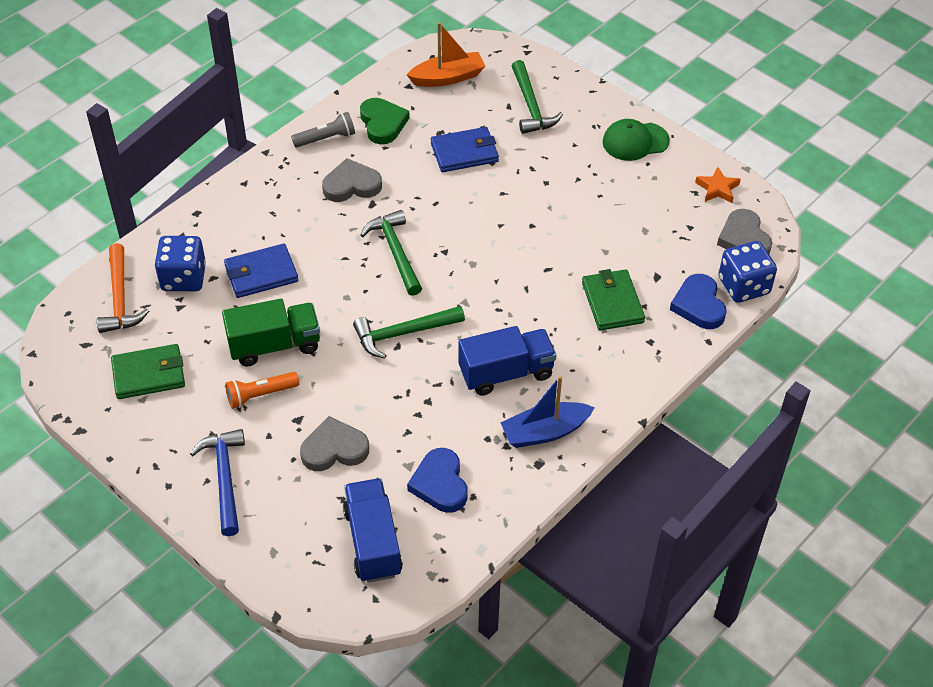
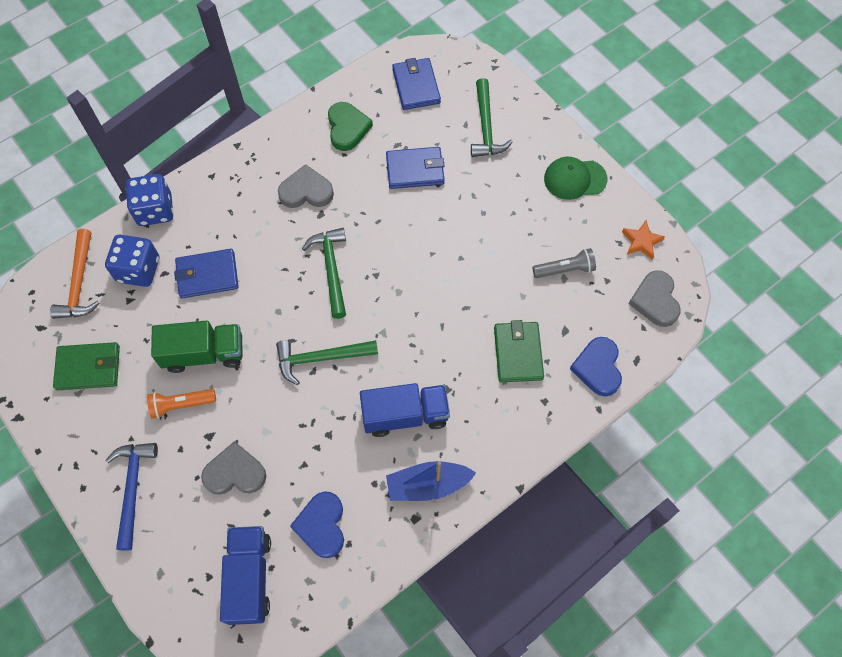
camera: 10 degrees right, 15 degrees up
(326, 138) = (293, 138): grey flashlight -> grey flashlight (565, 269)
(447, 77) = (416, 86): orange boat -> blue wallet
(744, 286) = (644, 353): blue dice -> blue dice (155, 210)

